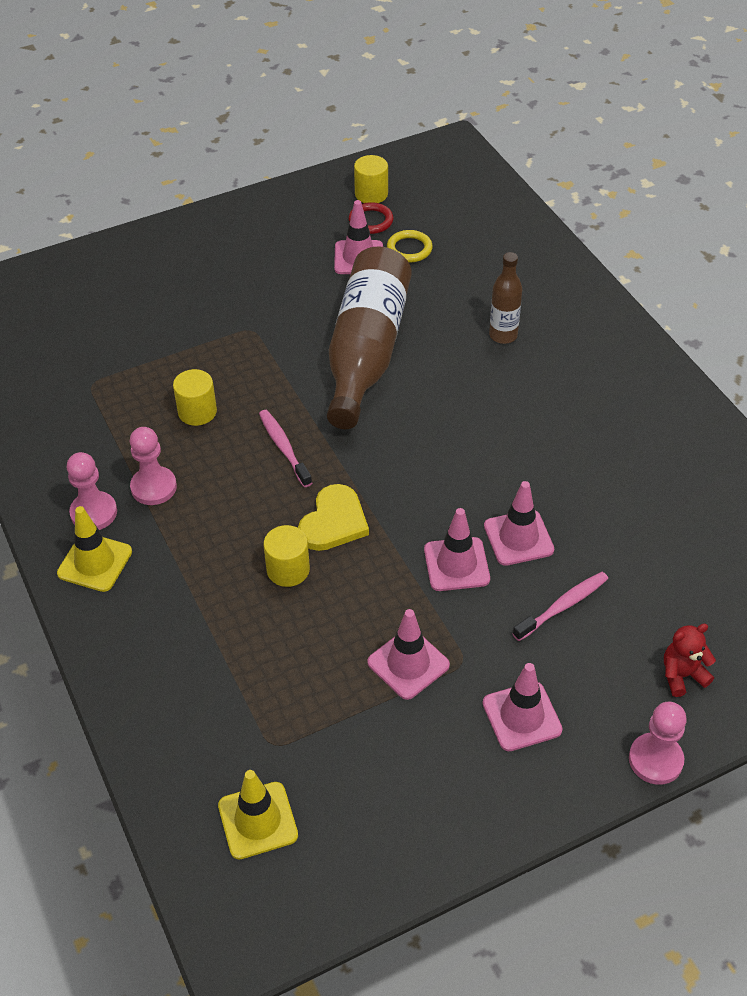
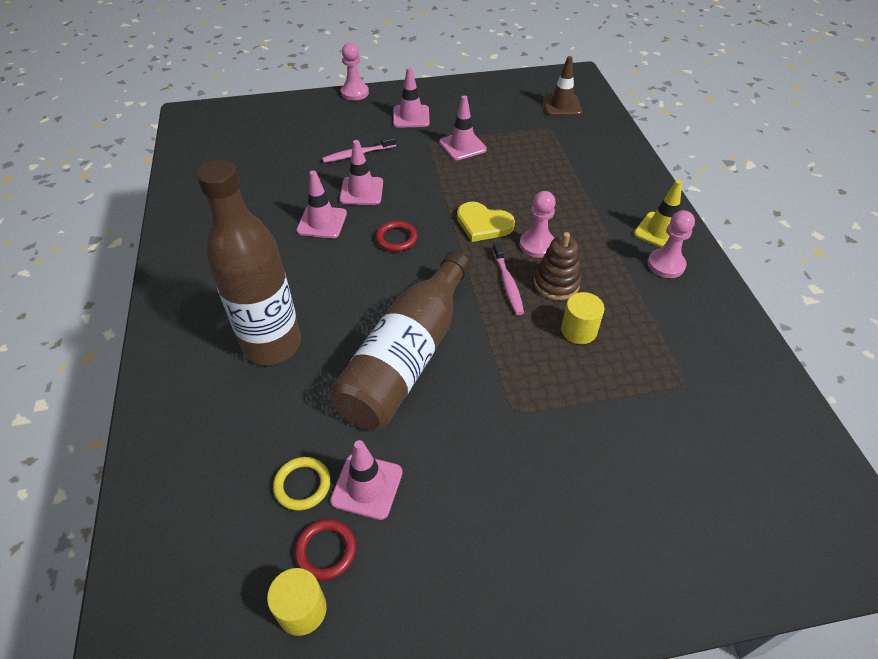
camera: 165 degrees left, 0 degrees up
(153, 487) = (618, 274): pink pawn -> pink pawn (537, 245)
(227, 459) = (556, 283): none -> brown stacking toy
(258, 820) = (561, 105): yellow traffic cone -> brown traffic cone
(288, 570) = (523, 202): yellow cylinder -> none
(334, 522) = (483, 224): yellow heart -> yellow heart turned 105 degrees counterclockwise
(436, 476) = (396, 238): none -> red ring
(456, 564) = (410, 185): pink traffic cone -> pink traffic cone (322, 222)
(503, 335) = (272, 344): brown bottle -> brown bottle, size x2.11
(682, 675) = (315, 117): red teddy bear -> none

